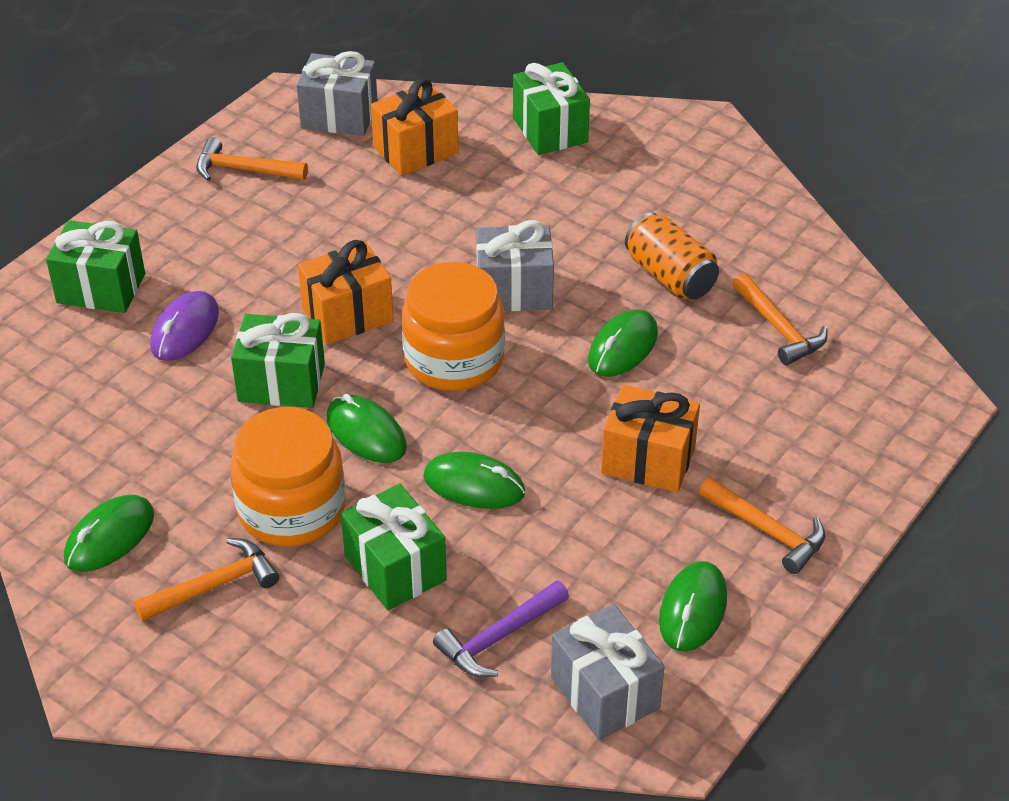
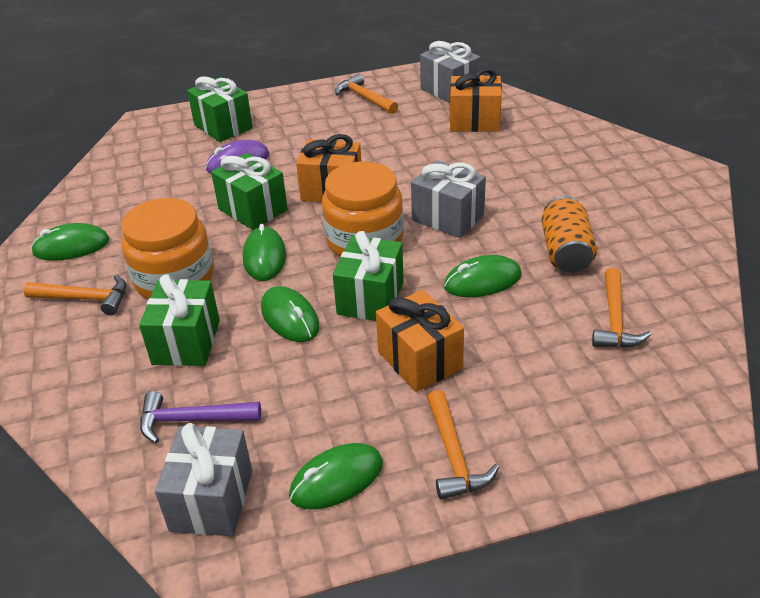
camera: 40 degrees right, 5 degrees down
(550, 130) = (574, 139): green gift -> green gift (370, 298)

